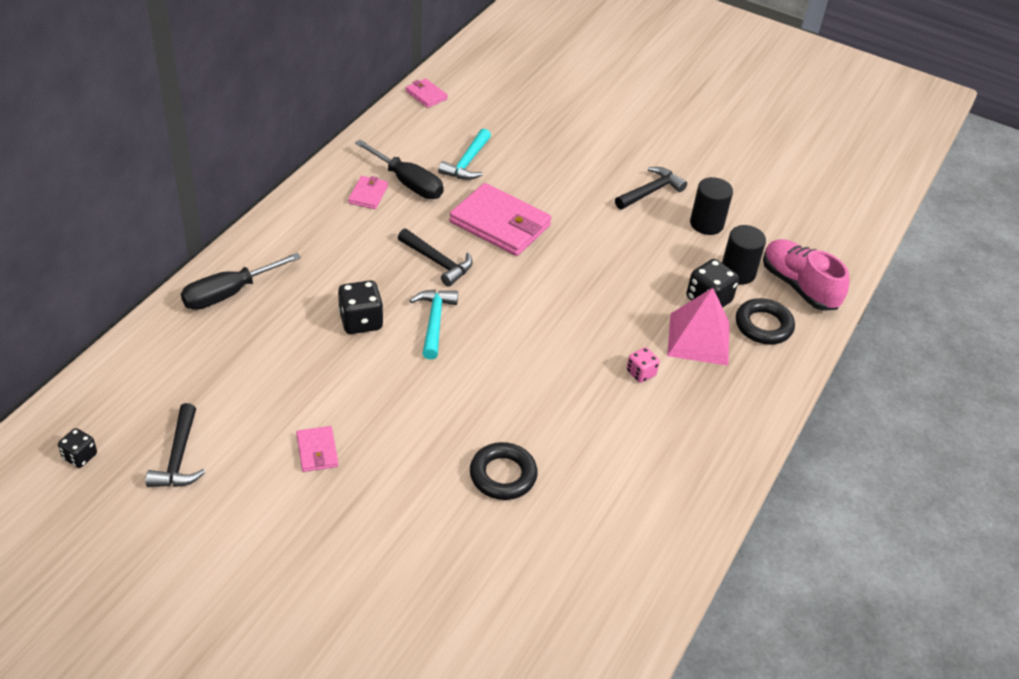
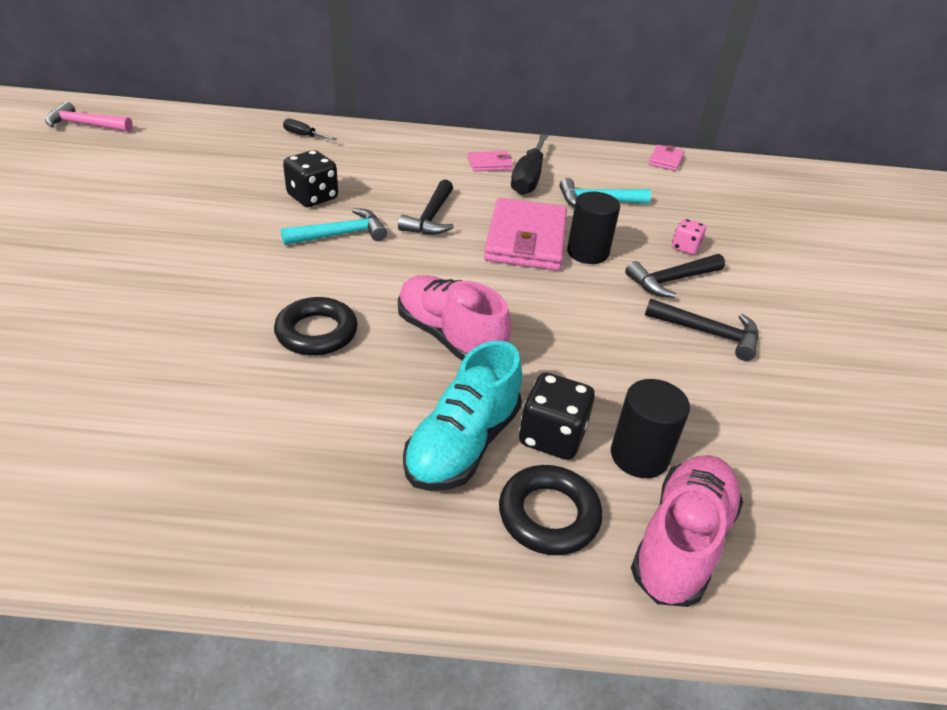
camera: 65 degrees right, 5 degrees down
(80, 456) = (85, 125): black dice -> pink hammer
(178, 457) = (95, 158): black hammer -> black hammer (671, 280)
(229, 293) = (304, 136): black screwdriver -> black screwdriver, size x0.53
(317, 451) = (124, 214): pink wallet -> none
(503, 475) = (123, 329): black ring -> black ring (316, 332)
(597, 308) = (450, 337): none -> pink shoe
(641, 373) = (356, 401): pink dice -> pink dice (685, 247)
(699, 339) = (463, 444): pink pyramid -> turquoise shoe
(706, 224) = (706, 399): black cylinder -> black cylinder (587, 253)

